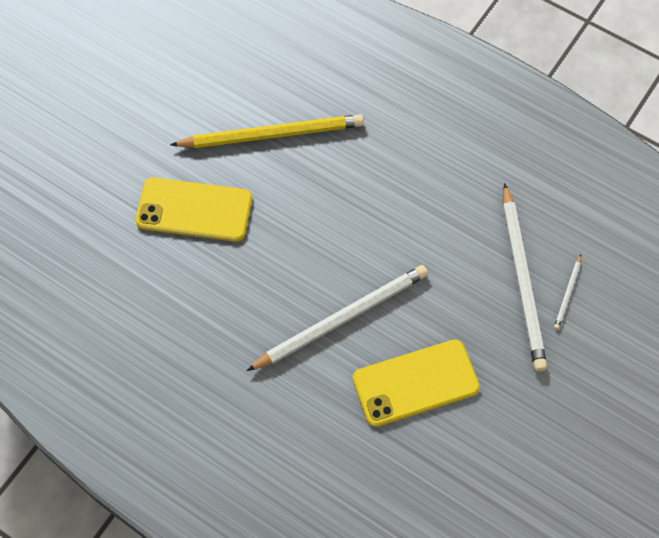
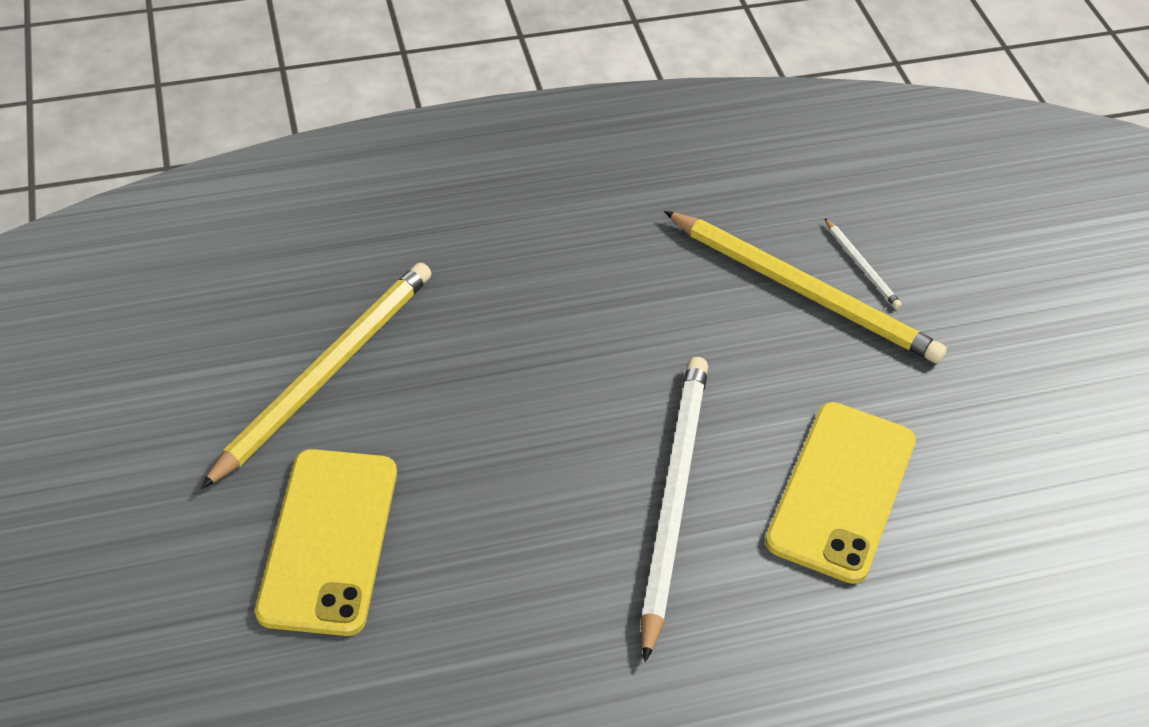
camera: 50 degrees left, 15 degrees down
(194, 210) = (329, 540): yellow phone -> yellow phone turned 45 degrees counterclockwise
(522, 280) = (803, 291): white pencil -> yellow pencil

